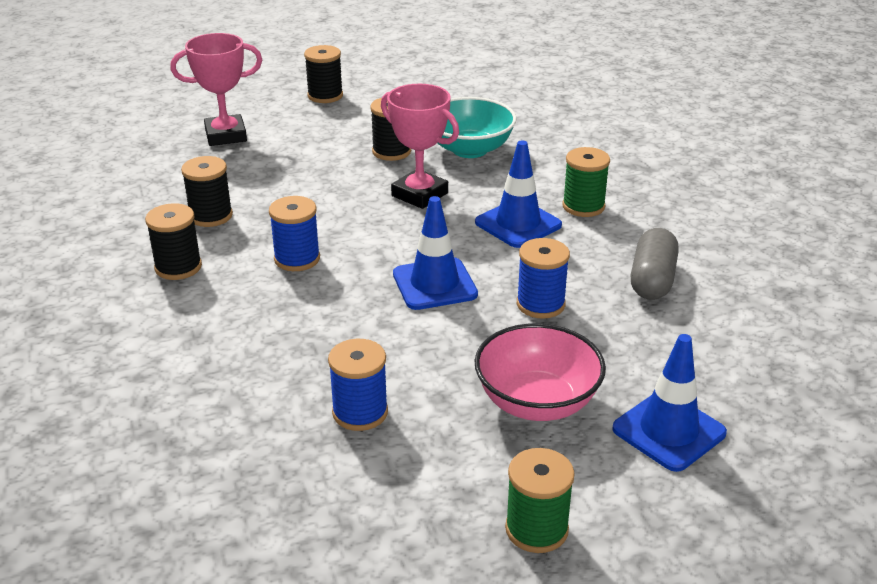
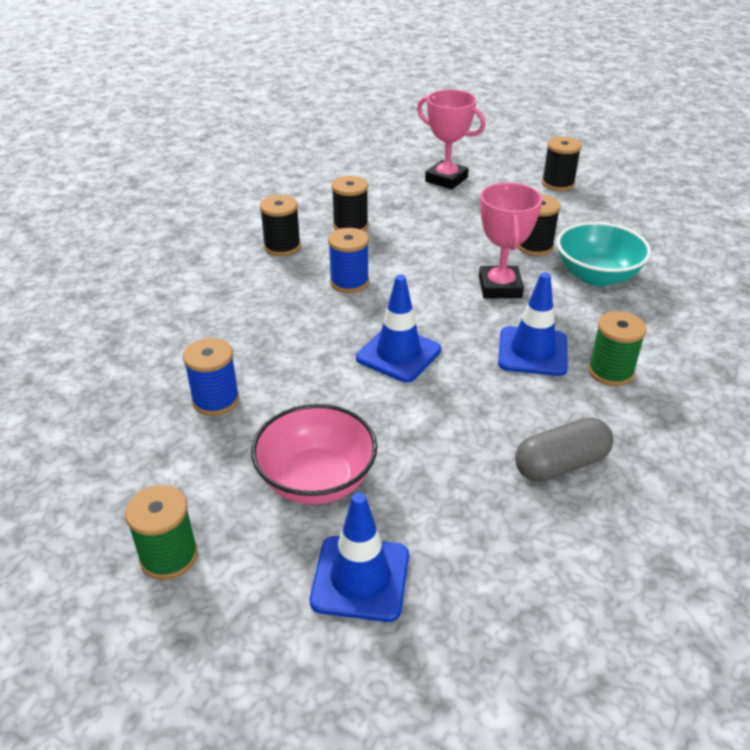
camera: 50 degrees right, 5 degrees up
(540, 304) = (442, 418): blue spool -> none

